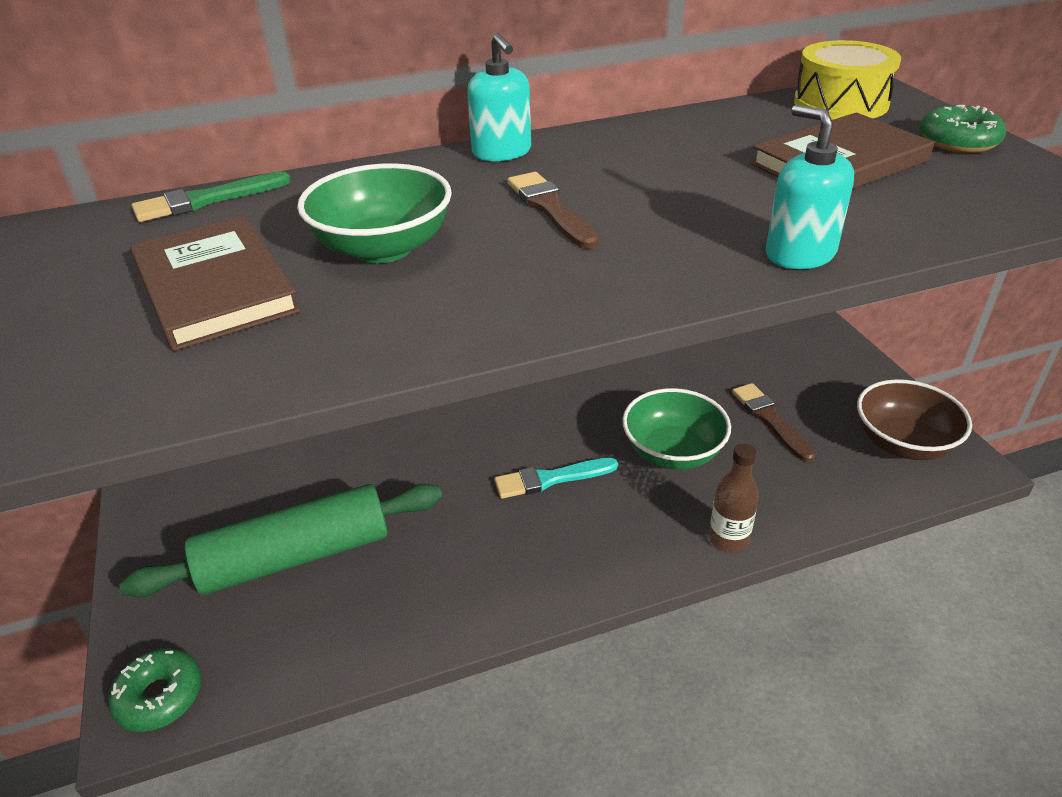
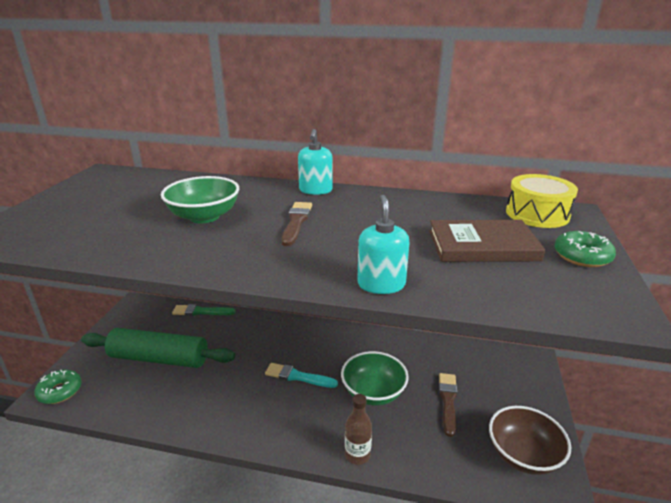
camera: 30 degrees right, 10 degrees down
(206, 200) = (174, 177): green brush -> green brush (201, 311)
(215, 288) = (126, 212): brown book -> none

